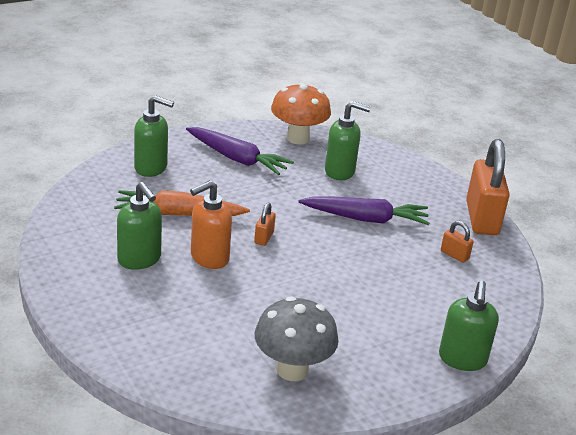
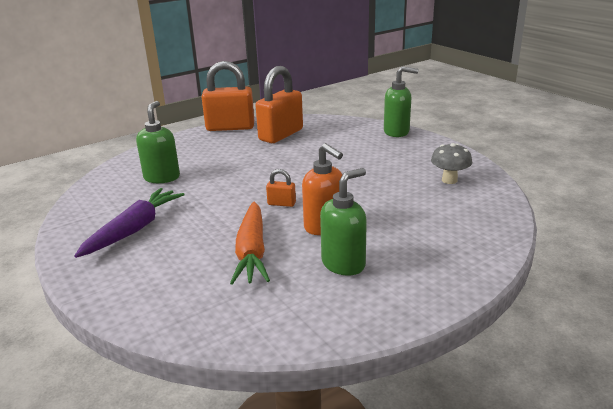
camera: 90 degrees left, 5 degrees down
(151, 168) = (153, 283): green soap dispenser -> none
(292, 370) = (449, 180): grey mushroom -> grey mushroom, size x0.64
(298, 138) = (93, 200): orange mushroom -> none
(365, 219) = (240, 164): purple carrot -> none
(454, 255) = (281, 135): orange padlock -> orange padlock, size x2.31

